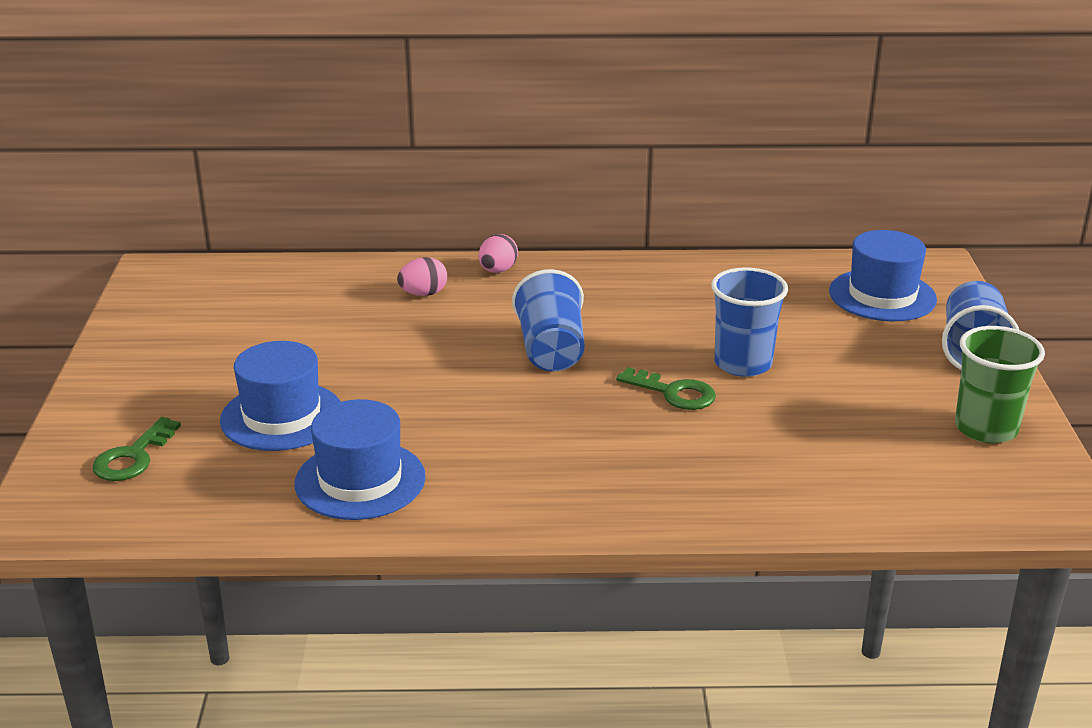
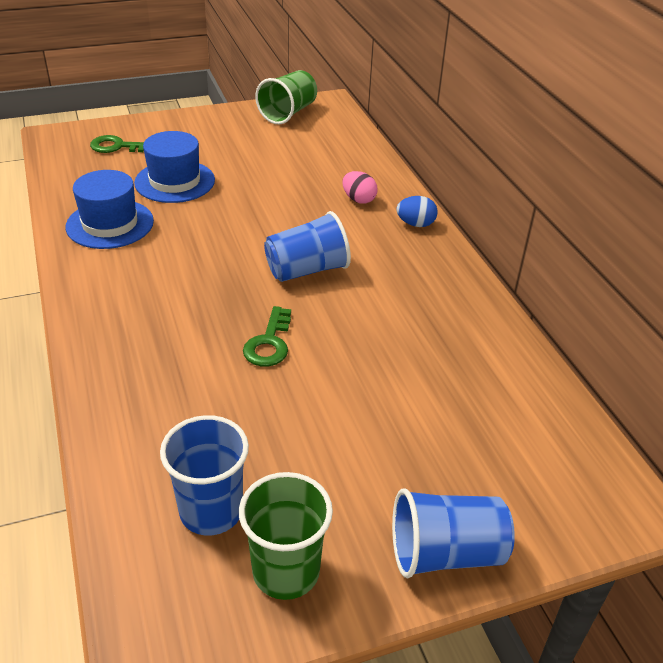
camera: 70 degrees right, 10 degrees up
(159, 304) = (288, 113): none -> green cup
(498, 270) = (415, 224): pink egg -> blue egg
(743, 364) = (335, 377): blue cup -> blue cup (211, 511)
(882, 295) = (527, 465): blue hat -> none

